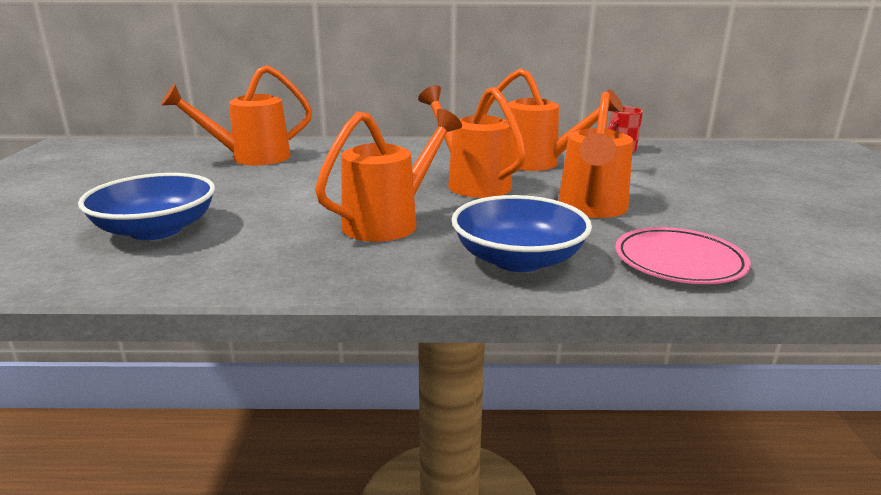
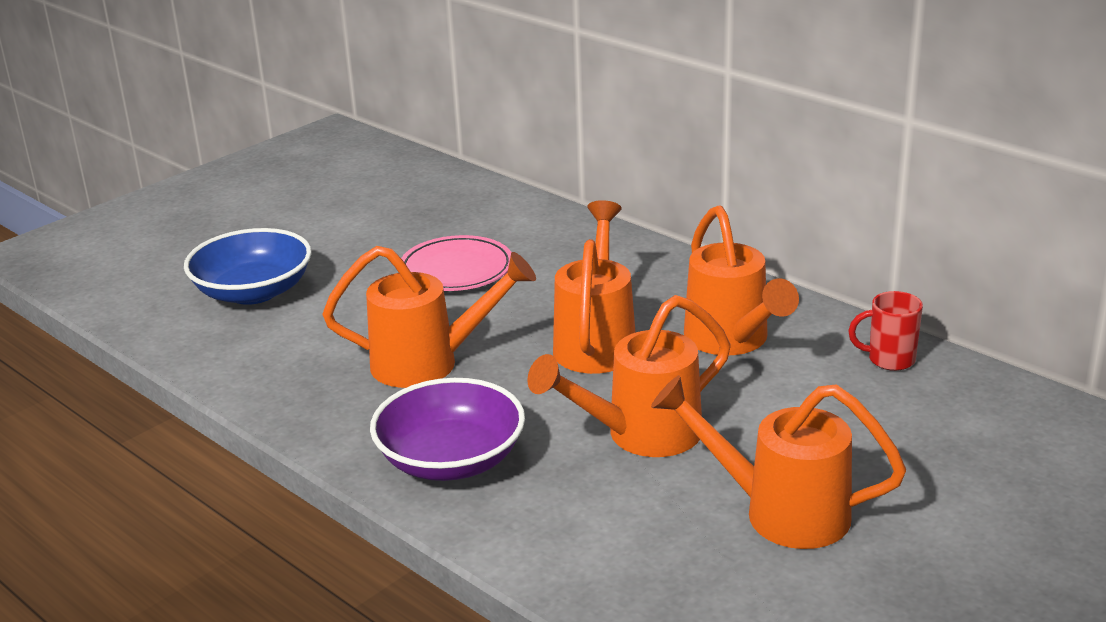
camera: 45 degrees right, 5 degrees up
(250, 158) = (454, 214): orange watering can -> orange watering can (779, 512)
(518, 259) = (451, 460): blue bowl -> purple bowl
(679, 262) = (581, 537): pink plate -> pink plate (456, 270)

